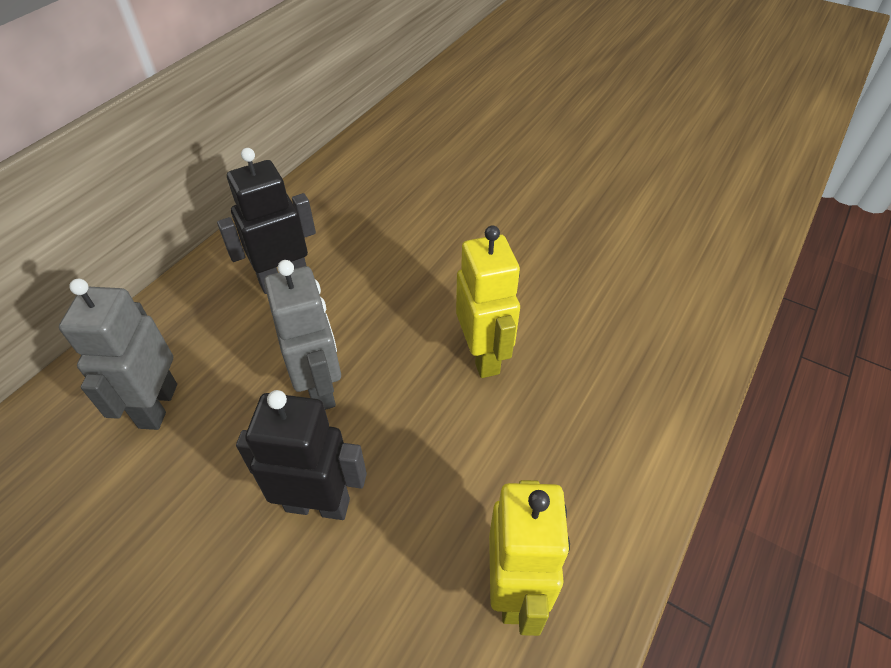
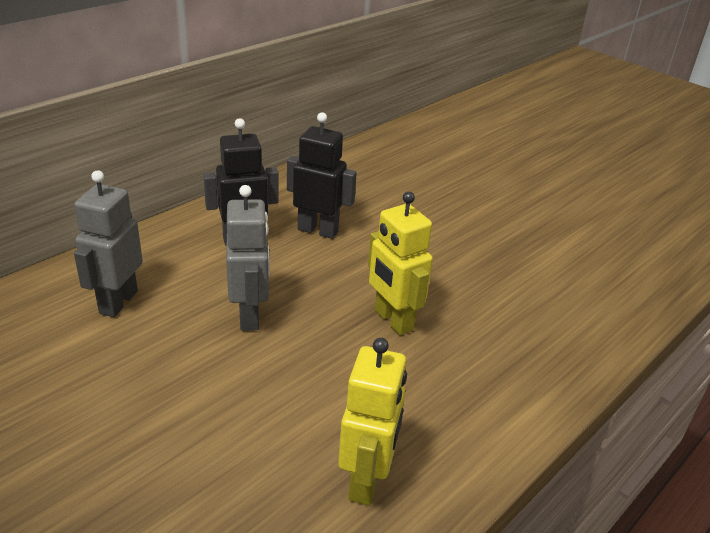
camera: 10 degrees right, 15 degrees down
(318, 504) = (223, 390): black robot -> black robot (318, 230)
(483, 356) = (393, 320): yellow robot -> yellow robot turned 150 degrees clockwise

